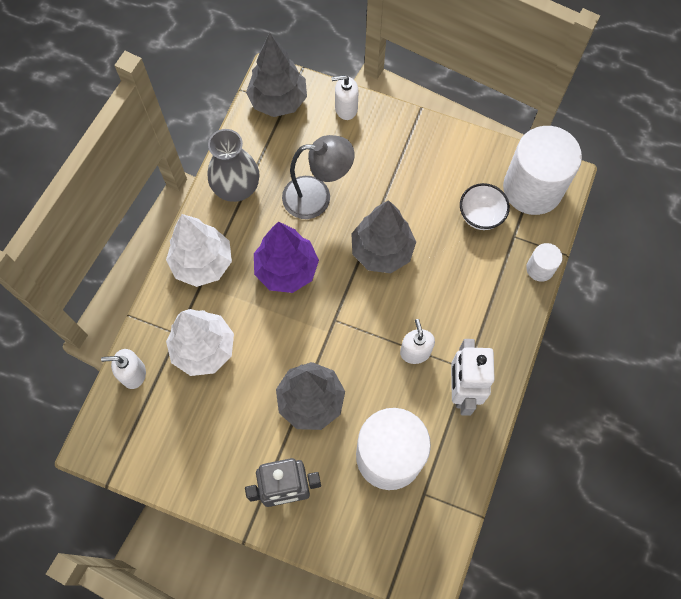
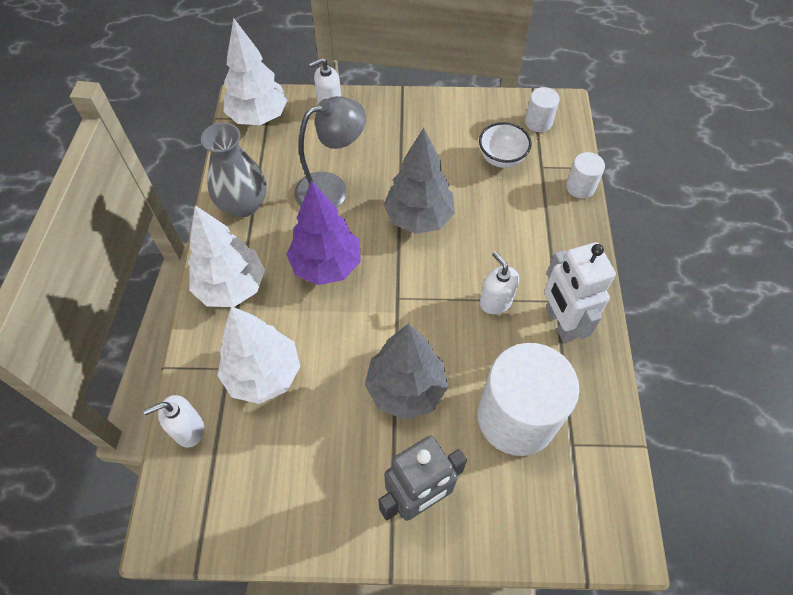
camera: 20 degrees left, 10 degrees down
(278, 101) = (259, 117): grey tree -> white tree
(532, 188) = (538, 122): white cylinder -> white cylinder, size x0.45

